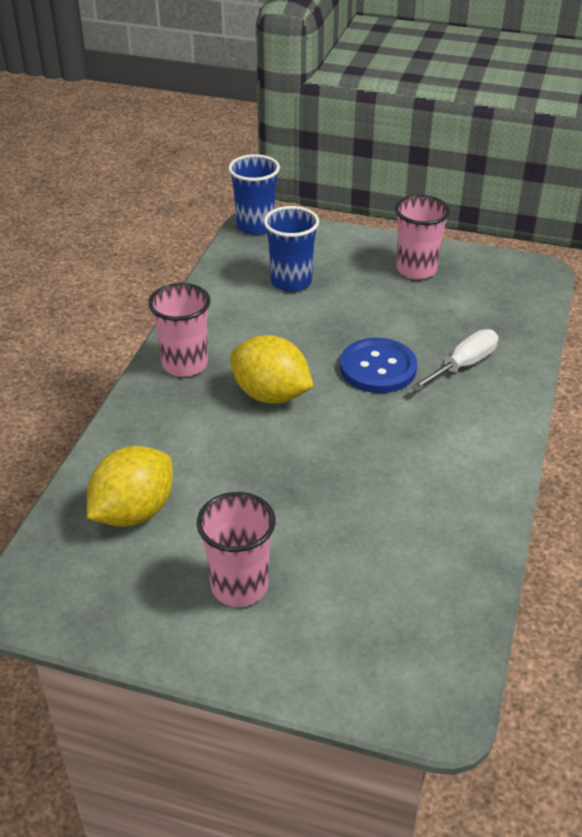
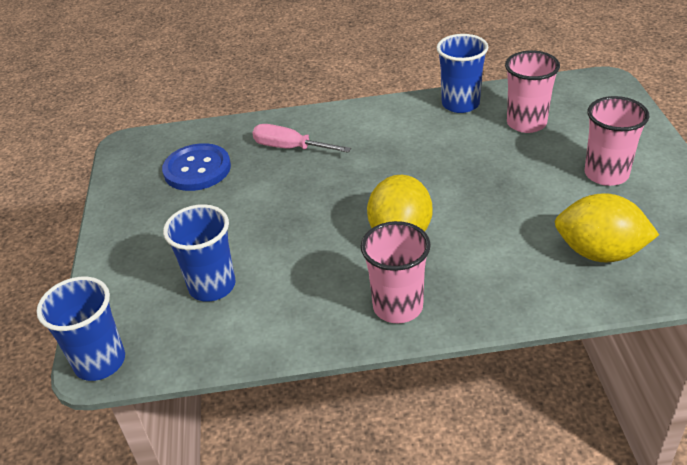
camera: 110 degrees left, 0 degrees up
(378, 368) = (322, 187): blue button -> blue button (197, 169)
(416, 269) = (153, 210): pink cup -> pink cup (526, 123)
(463, 365) = (290, 148): white screwdriver -> pink screwdriver
(472, 526) = (460, 104): none -> blue cup

